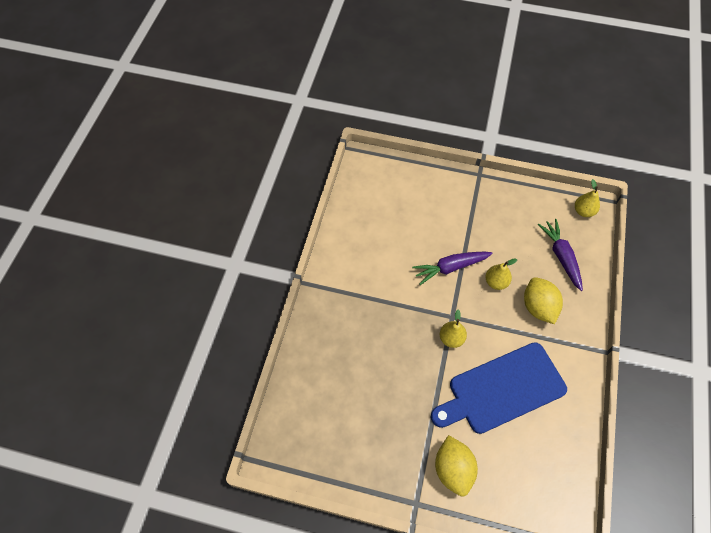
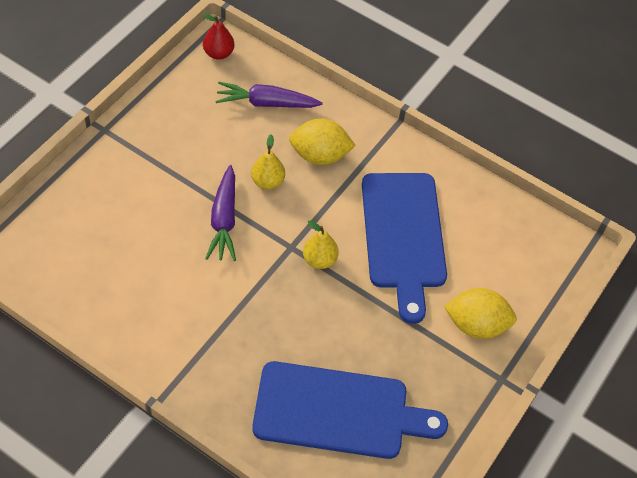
camera: 75 degrees left, 5 degrees down
(341, 393) = (338, 411): none -> blue cutting board
(583, 211) = (218, 53): yellow pear -> red pear

